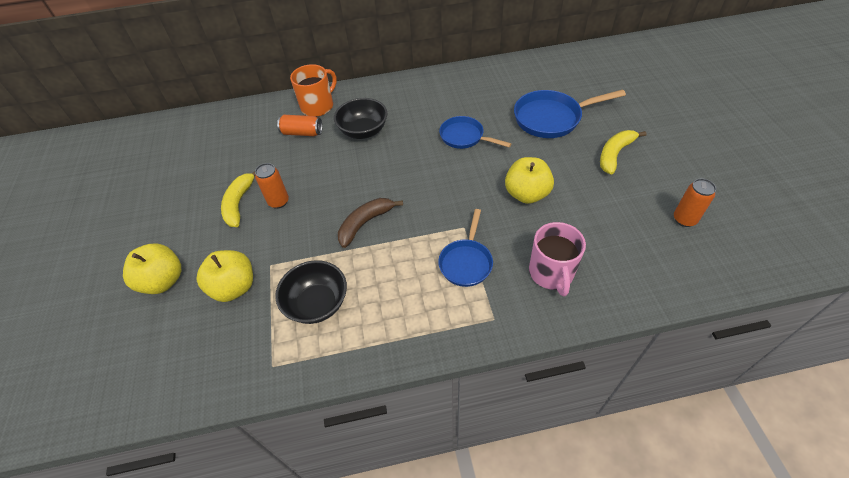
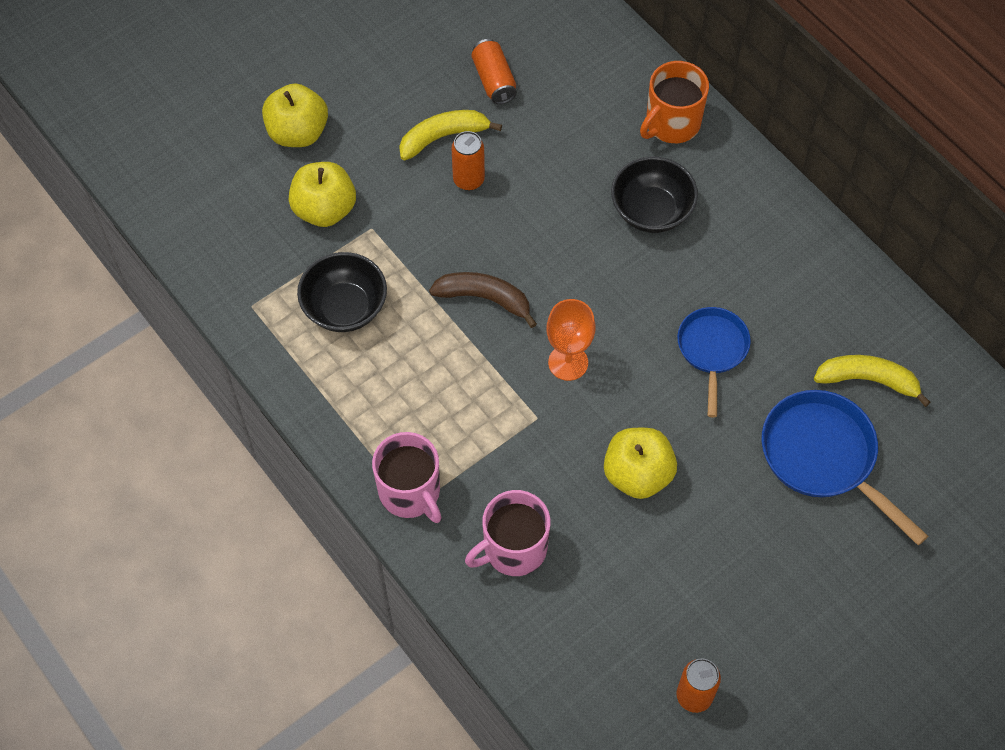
camera: 60 degrees right, 10 degrees up
(302, 133) = (605, 135): orange can -> orange can (494, 80)
(318, 106) = (671, 123): orange mug -> orange mug turned 120 degrees clockwise
(435, 199) = (568, 362): none -> orange goblet
(466, 262) = (481, 443): blue pan -> none
(483, 317) = (410, 492): none -> pink mug
(615, 154) = (786, 572): yellow banana -> yellow banana (868, 380)

